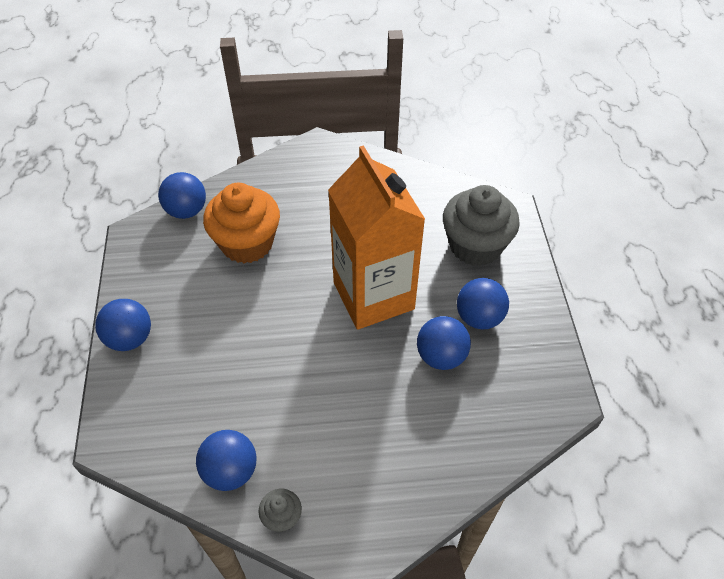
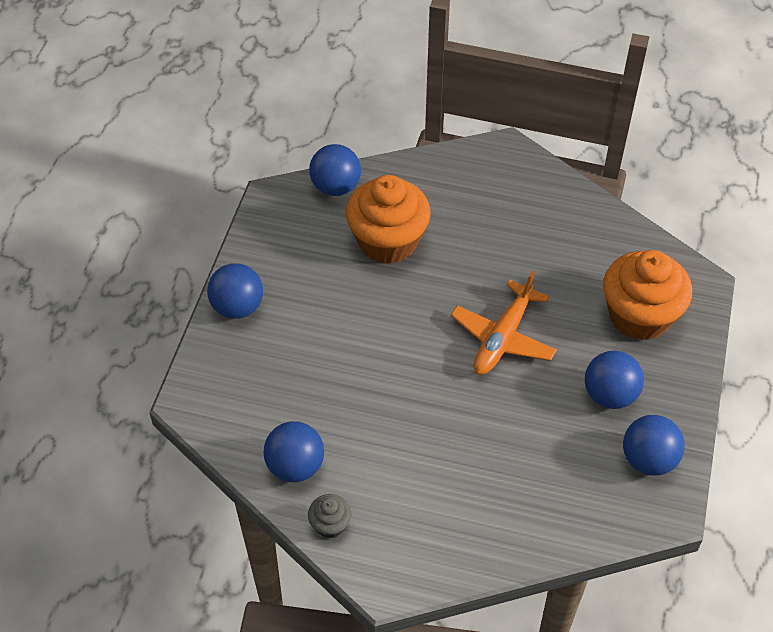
camera: 20 degrees right, 0 degrees up
(373, 296) = (503, 337): orange carton -> orange plane
(441, 356) = (550, 422): blue ball -> blue ball (648, 459)
(475, 245) = (639, 315): grey cupcake -> orange cupcake

